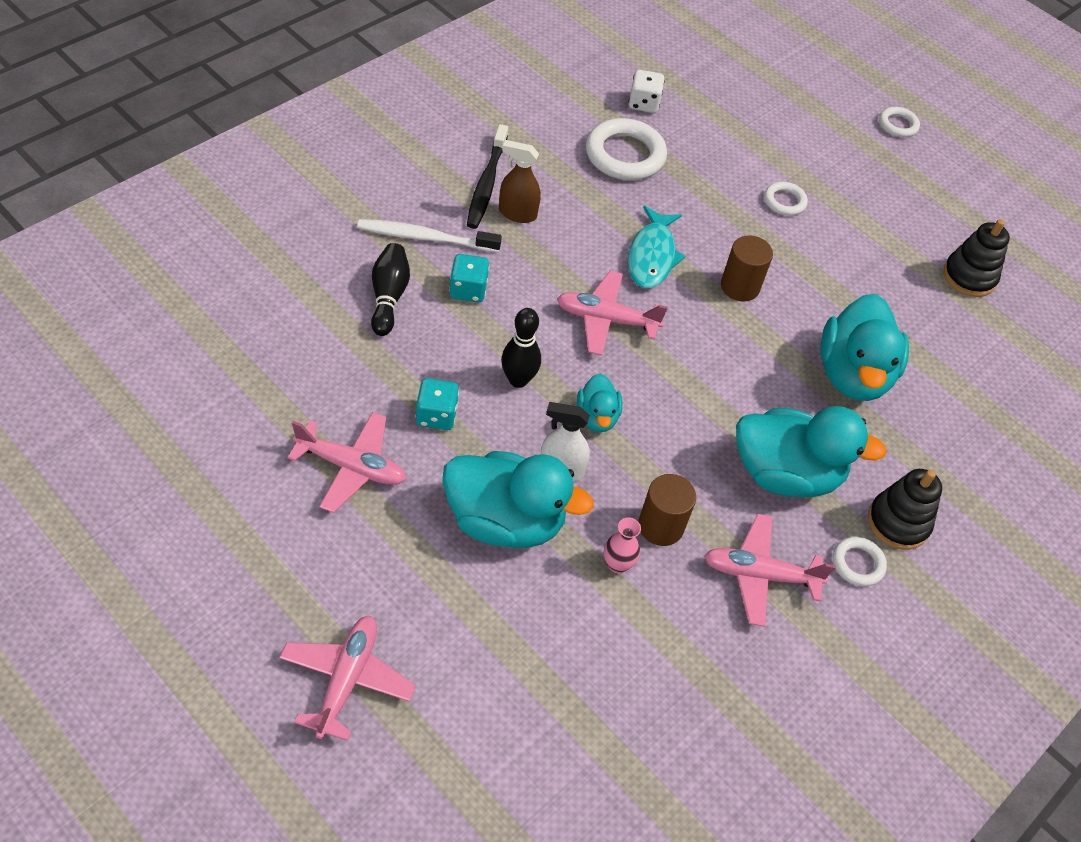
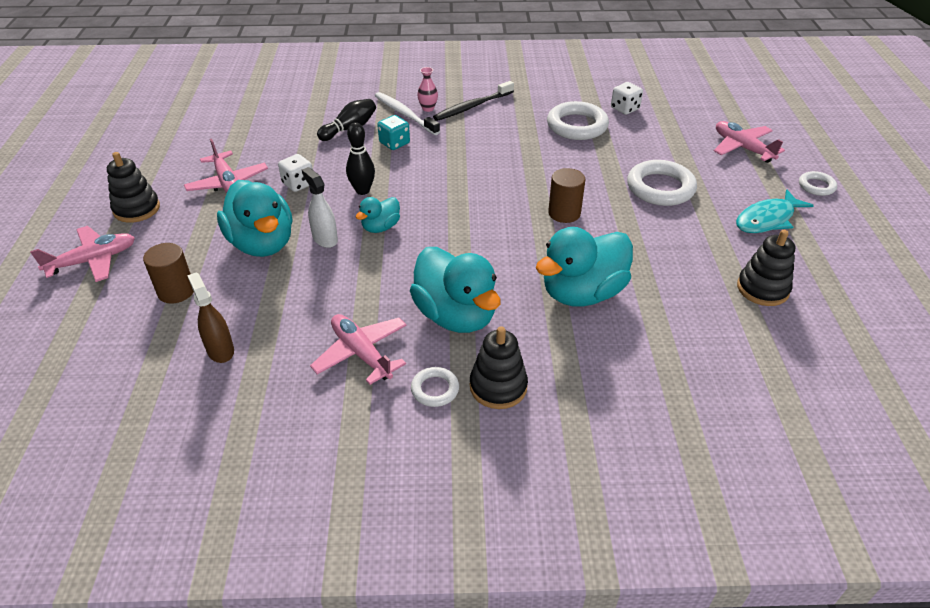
camera: 50 degrees right, 10 degrees down
(292, 577) = (137, 209): none -> black stacking toy
(436, 415) = (298, 184): turquoise dice -> white dice
(517, 213) = (471, 125): brown spray bottle -> brown spray bottle (220, 350)
(606, 320) = (453, 189): pink plane -> pink plane (742, 148)
(617, 564) = (289, 296): pink vase -> pink vase (428, 108)
(652, 256) = (525, 175): turquoise fish -> turquoise fish (767, 219)
(660, 526) = (339, 294): brown cylinder -> brown cylinder (176, 291)
(784, 201) = (660, 188): white ring -> white ring, size x1.88

